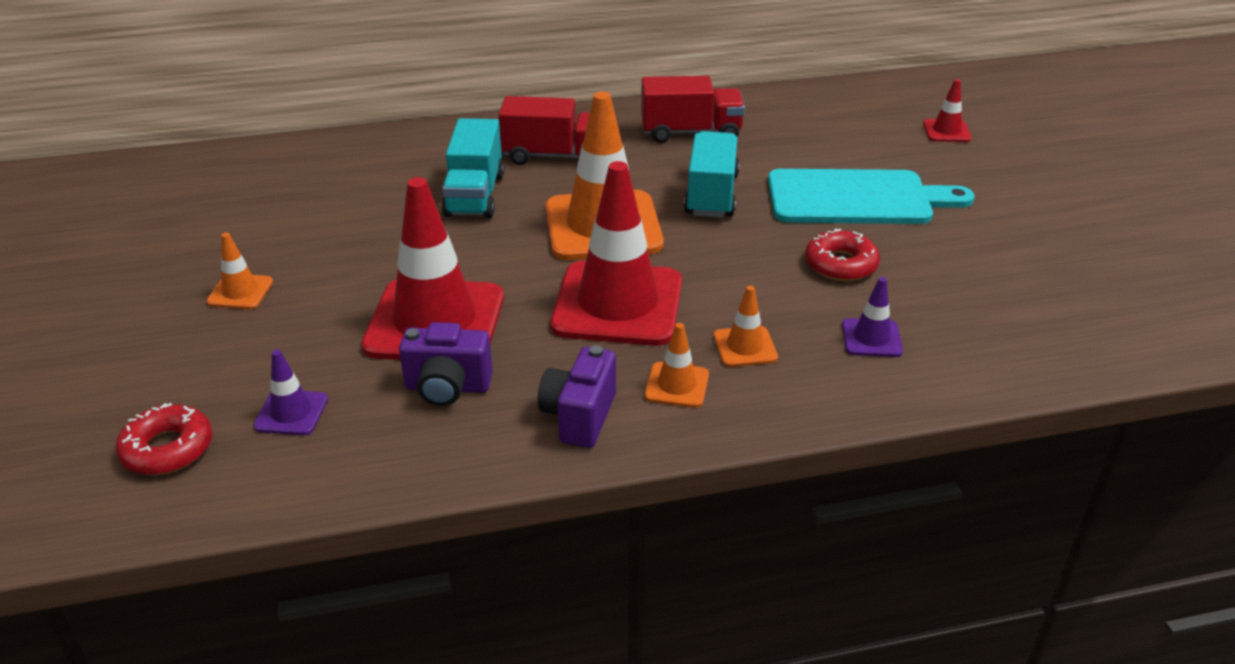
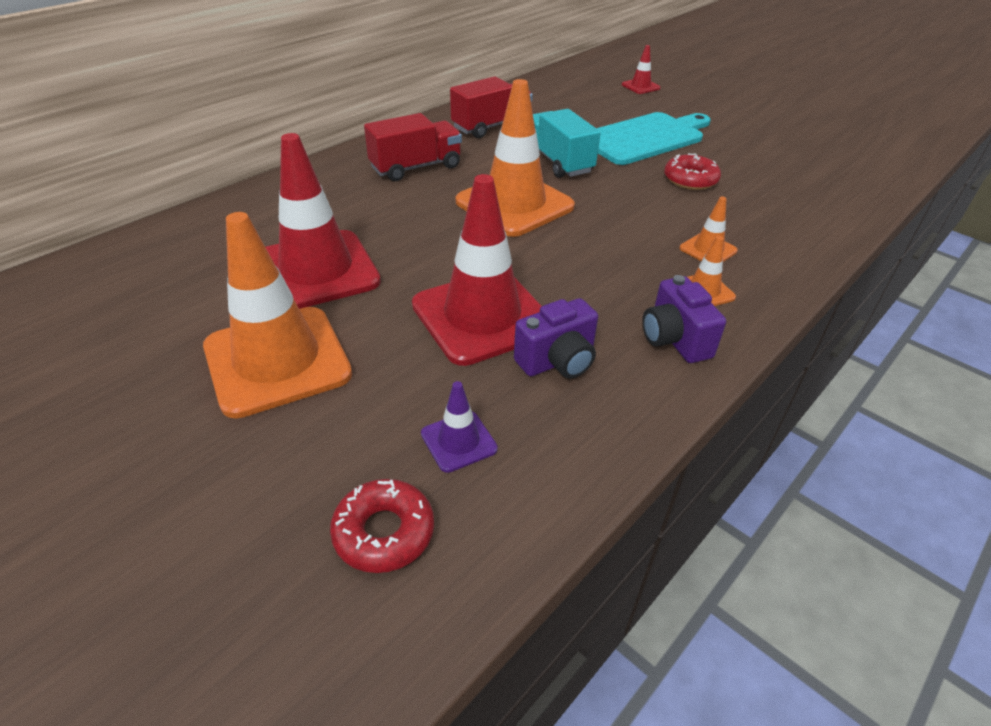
camera: 35 degrees left, 5 degrees up
(240, 292) = (277, 360): orange traffic cone -> orange traffic cone, size x2.26
(475, 195) = (390, 212): turquoise truck -> none
(618, 304) = (595, 252): red traffic cone -> red traffic cone (316, 271)
(871, 338) = (766, 217): purple traffic cone -> none

